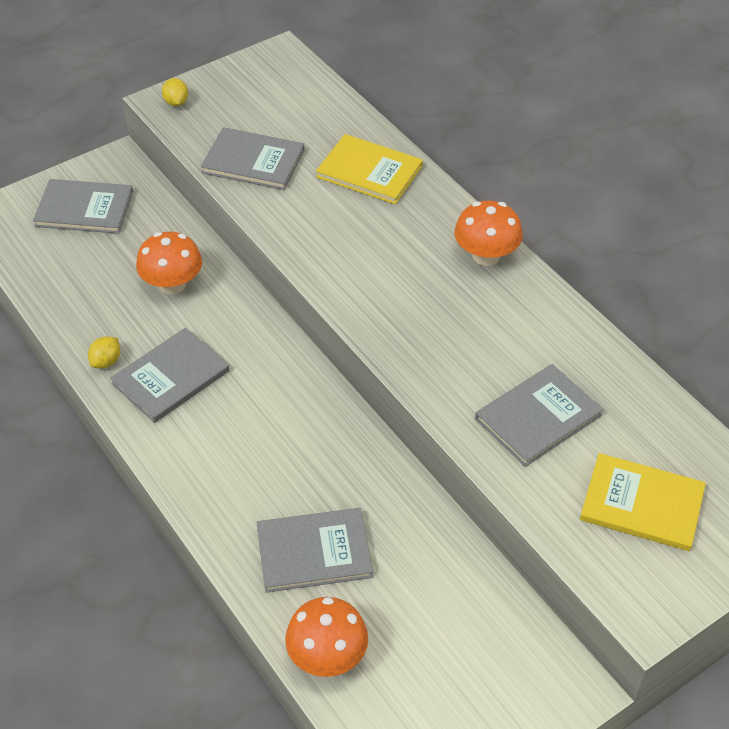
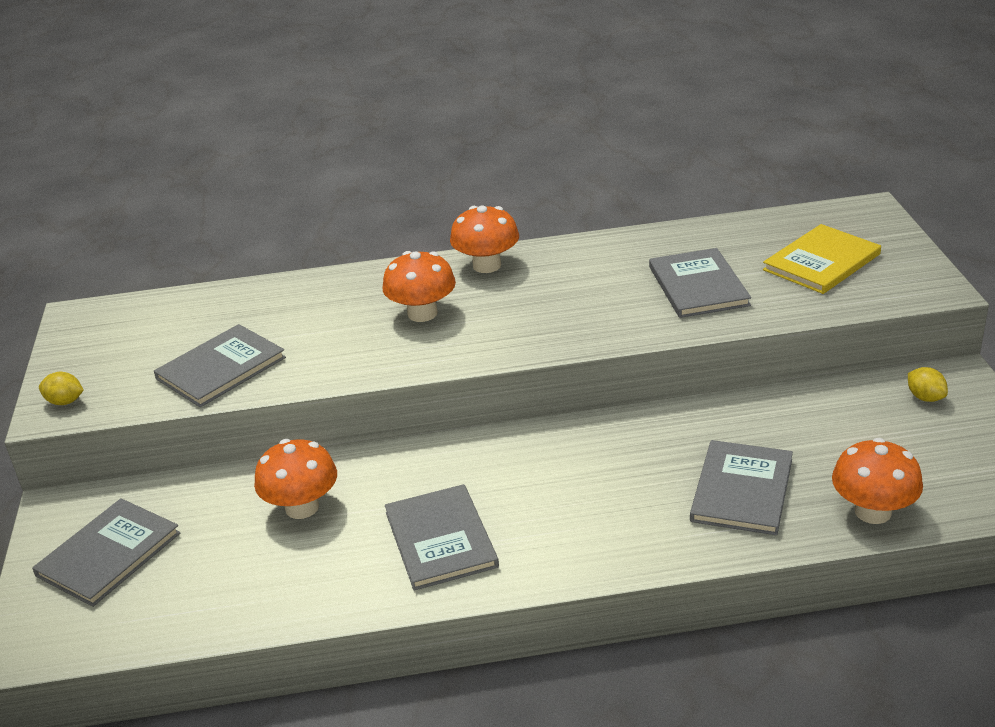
camera: 60 degrees left, 15 degrees down
(106, 362) = (376, 588): yellow lemon -> yellow lemon (925, 397)
(369, 171) = (314, 301): yellow book -> none
(387, 244) = (422, 313): none -> orange mushroom

